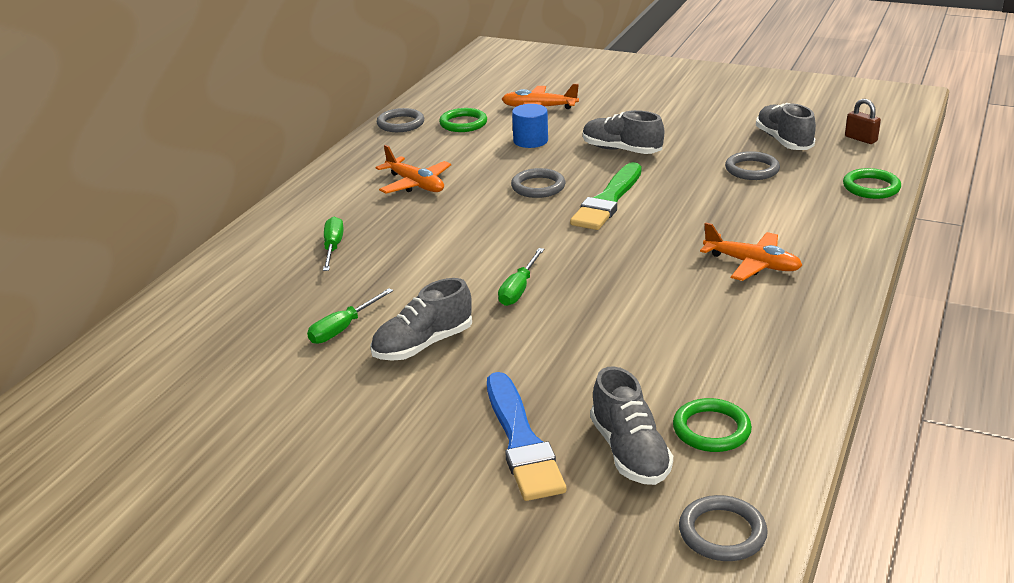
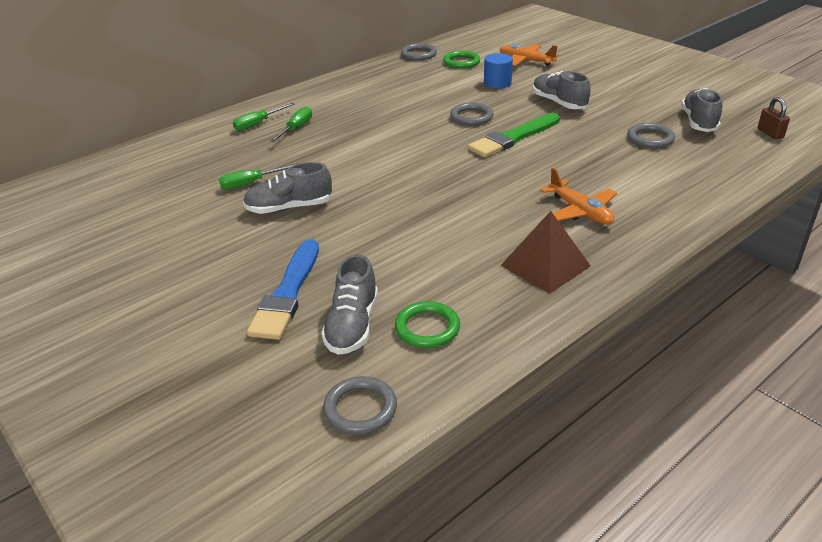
camera: 25 degrees right, 5 degrees up
(415, 184) = (389, 97): orange plane -> none
(519, 289) = (388, 186): green screwdriver -> green screwdriver (258, 124)
(769, 330) = (545, 265): none -> brown pyramid
(871, 187) = (742, 174): green ring -> none

